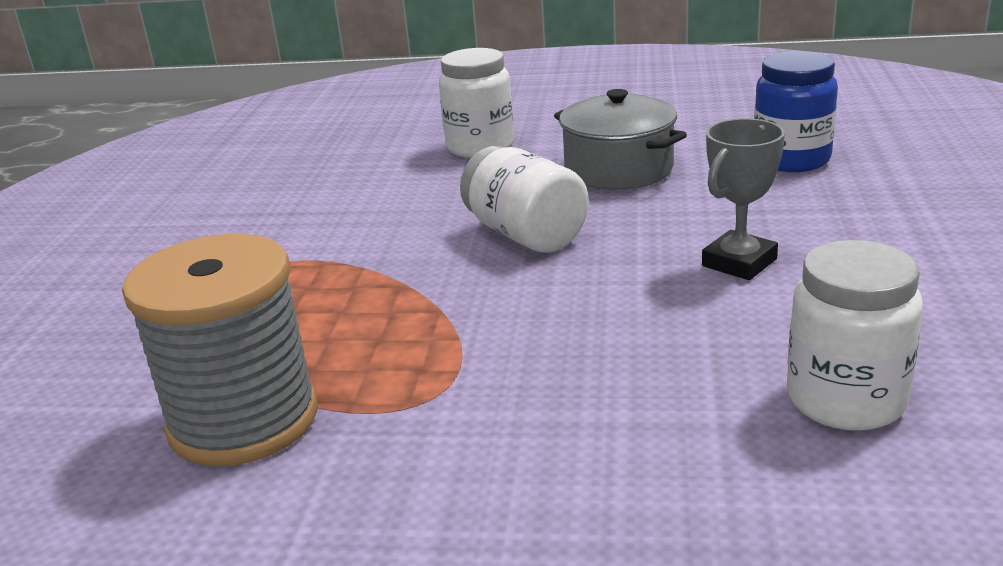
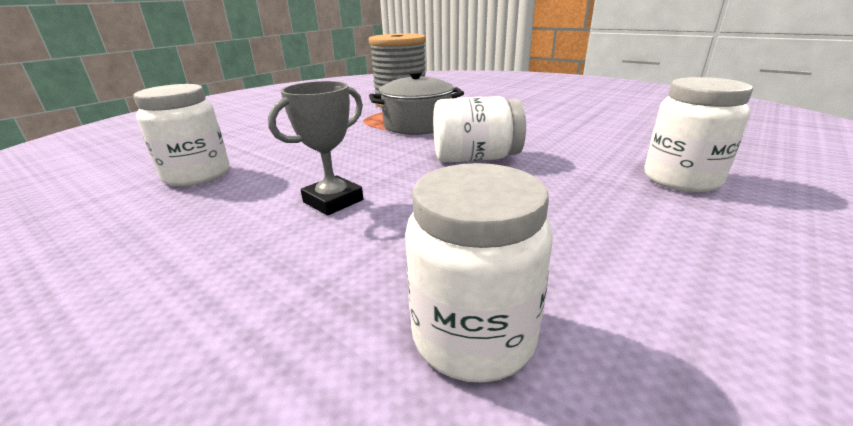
camera: 120 degrees right, 0 degrees up
(618, 170) = (559, 217): grey pot -> grey pot (417, 125)
(739, 262) = (333, 201): grey trophy -> grey trophy turned 60 degrees clockwise
(791, 160) = (473, 336): blue jar -> white jar

